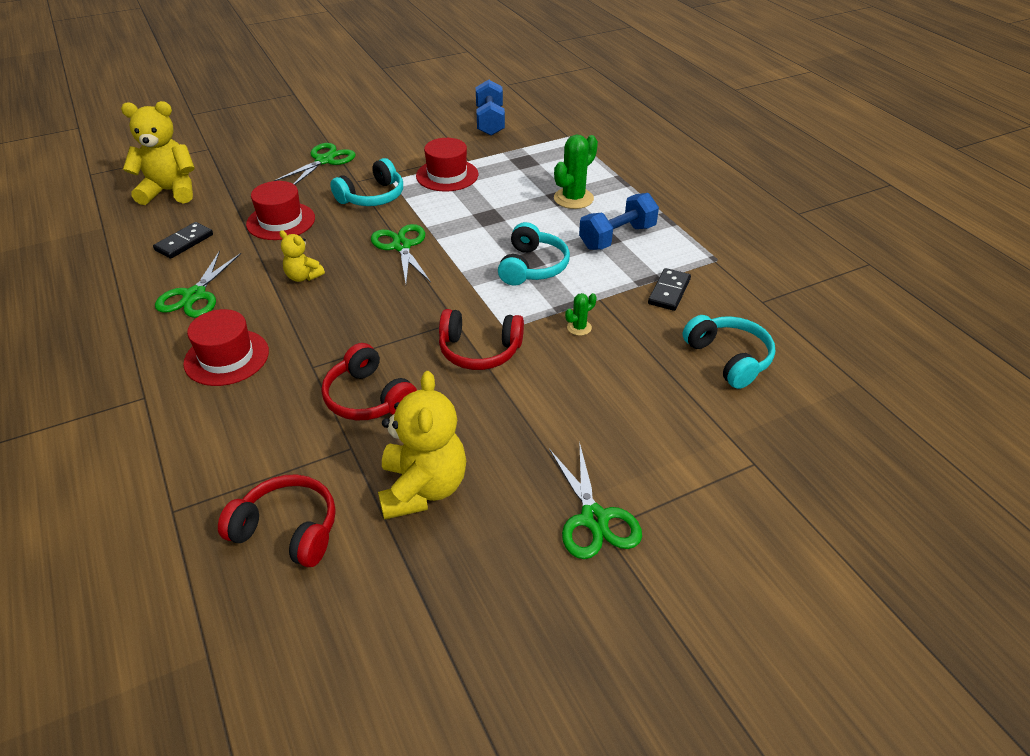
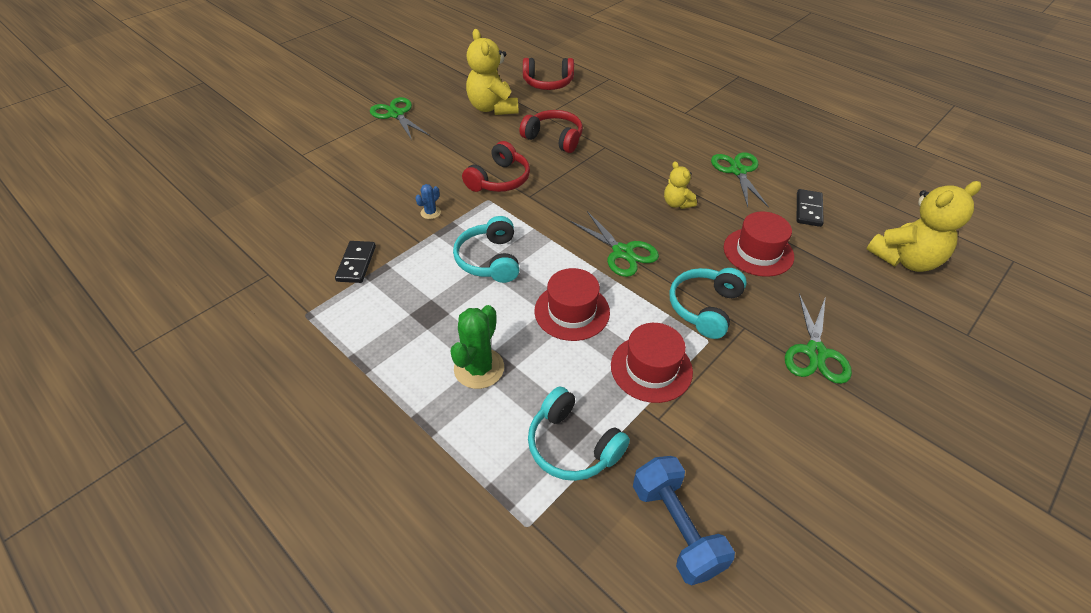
camera: 160 degrees right, 5 degrees up
(226, 357) = (664, 140): red hat -> red hat (572, 311)
(303, 277) = (677, 203): yellow teddy bear -> yellow teddy bear turned 135 degrees counterclockwise
(479, 351) = (499, 180): red headphones -> red headphones turned 135 degrees clockwise
(579, 328) = (430, 212): green cactus -> blue cactus
(617, 237) = (414, 318): blue dumbbell -> none
(729, 358) = (308, 215): turquoise headphones -> turquoise headphones (572, 445)

